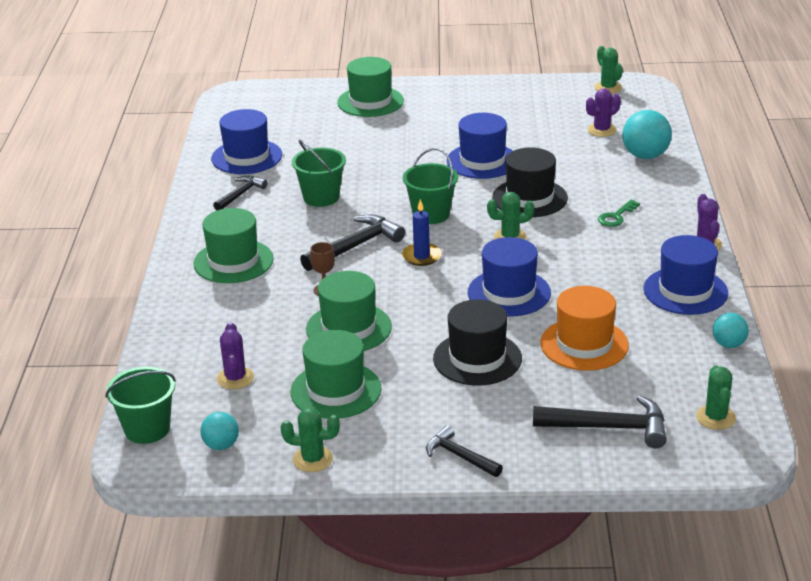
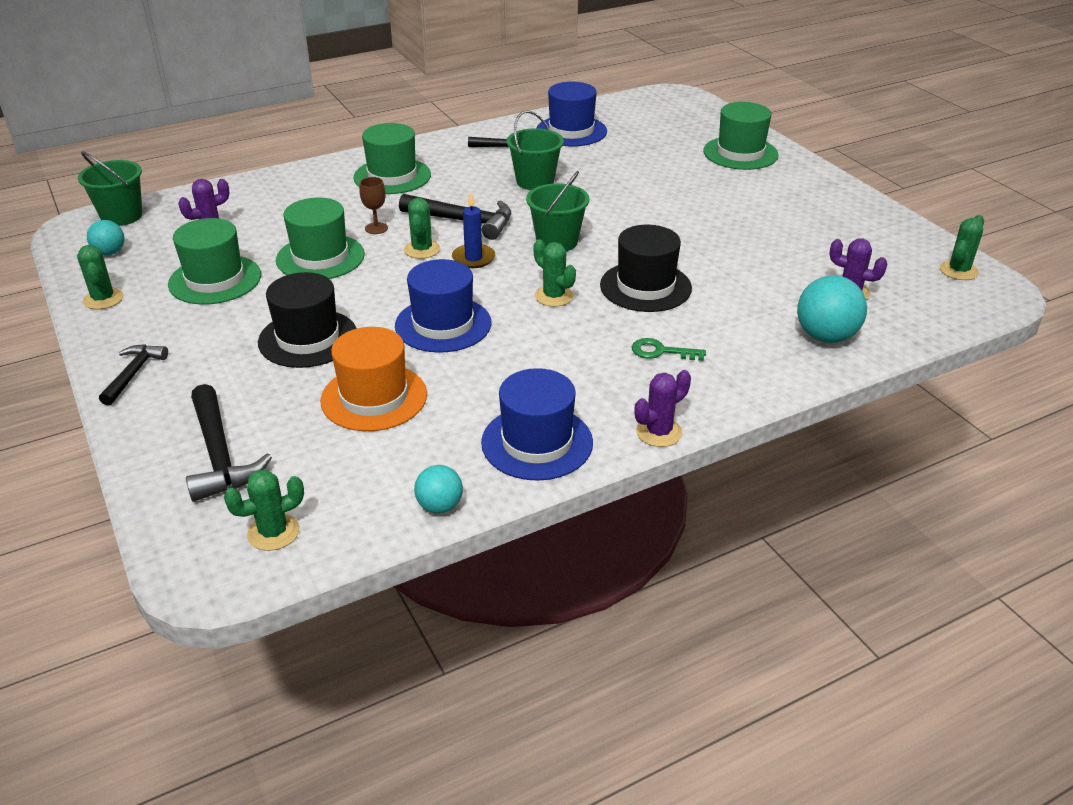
camera: 60 degrees right, 5 degrees up
(384, 276) = (422, 249): none -> green cactus
(482, 161) = (693, 240): blue hat -> none

